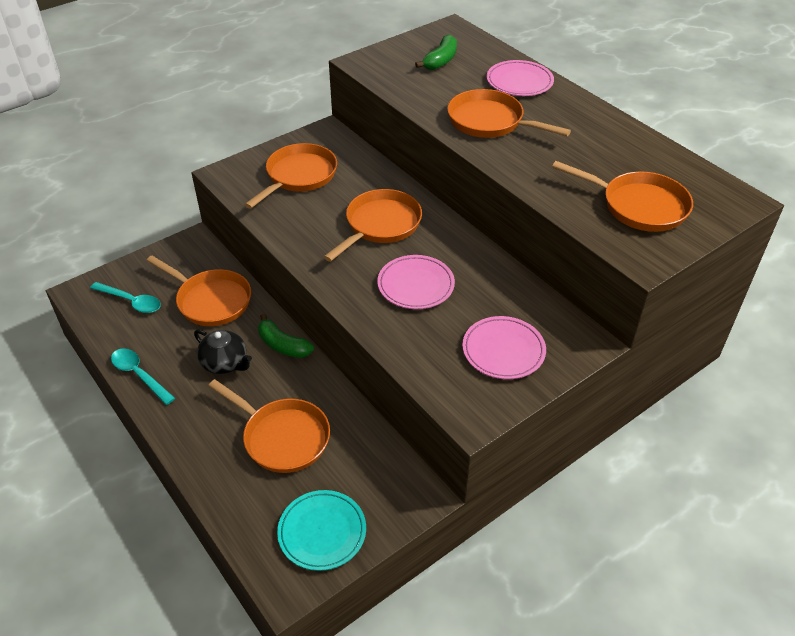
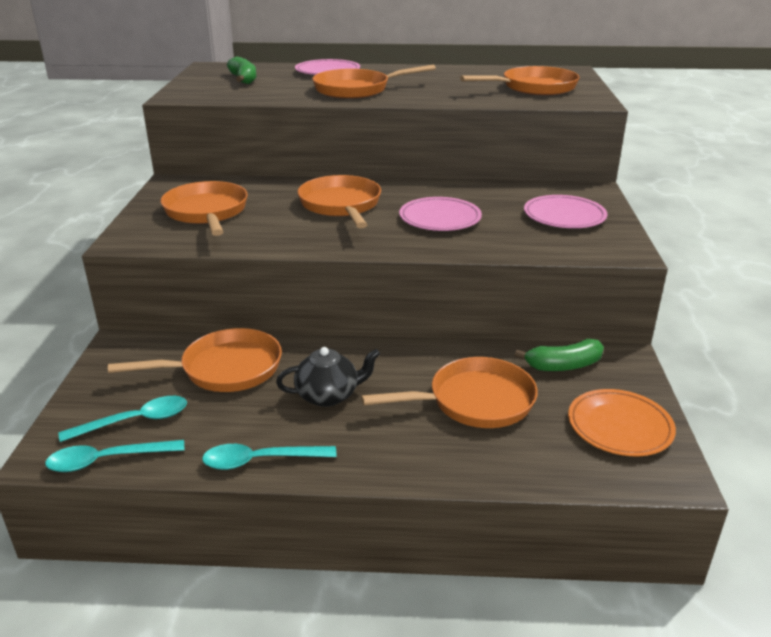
camera: 50 degrees left, 15 degrees down
(92, 316) = (106, 460): none -> turquoise spoon
(283, 345) = (353, 353): green banana -> green banana (563, 365)
(322, 532) = (619, 426): turquoise plate -> orange plate

